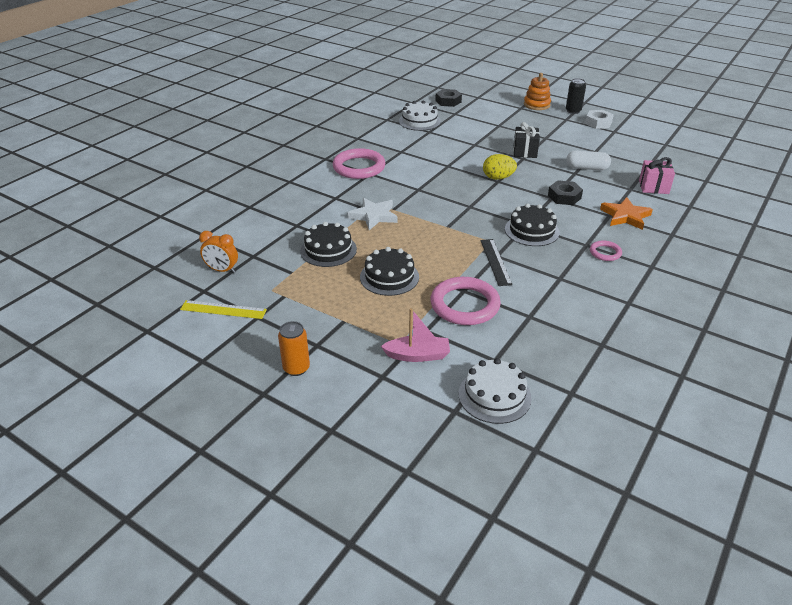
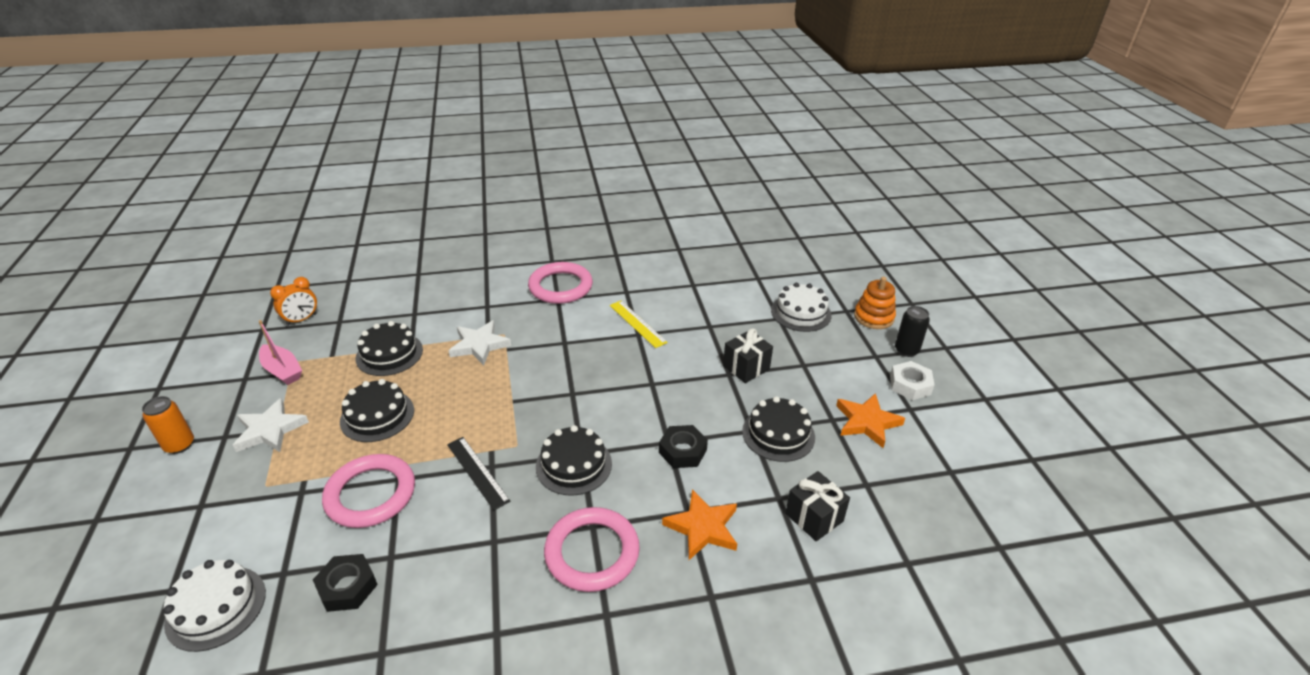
camera: 45 degrees right, 0 degrees up
(222, 270) = (301, 320): orange clock -> orange clock turned 105 degrees counterclockwise
(223, 309) = (241, 355): yellow ruler -> yellow ruler (637, 323)
(339, 323) = (270, 430): none -> white star
(417, 355) = (252, 510): pink boat -> pink boat (282, 371)
(419, 121) = (705, 267): white cake -> white cake (801, 313)
(448, 101) = (778, 260): black nut -> black nut (347, 587)
(495, 262) = (477, 472): black ruler -> black ruler turned 75 degrees counterclockwise
(498, 178) = (659, 380): yellow egg -> none
(587, 168) = (778, 434): white capsule -> black cake
(605, 253) = (592, 552): pink ring -> pink ring, size x2.00
(609, 145) = (867, 422): none -> orange star
(653, 187) = (814, 517): pink gift -> black gift

